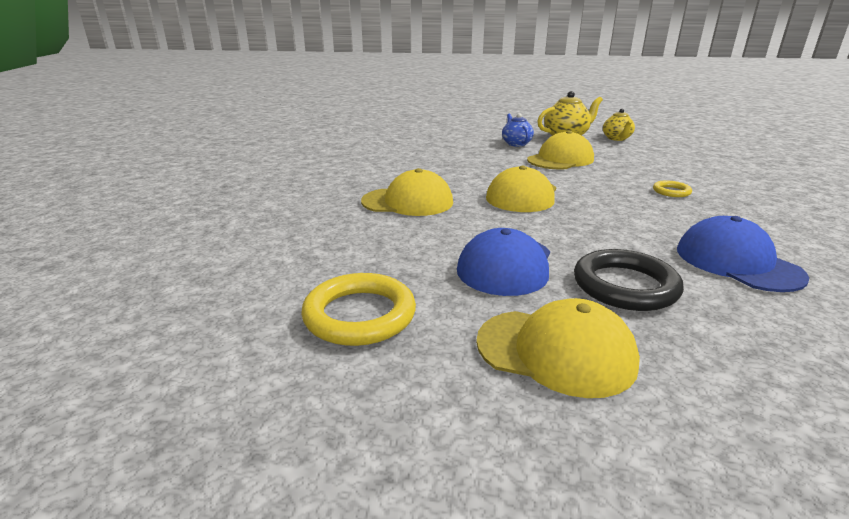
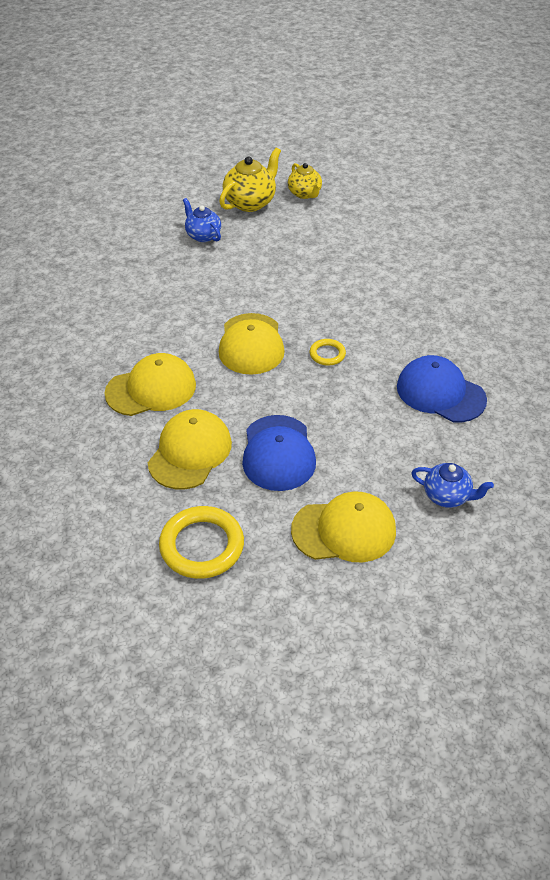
camera: 25 degrees left, 20 degrees up
(560, 159) = (262, 261): yellow cap -> yellow cap (190, 452)
(625, 286) = (370, 448): black ring -> none
(671, 191) = (378, 297): yellow ring -> yellow ring (327, 354)
(736, 358) = (447, 496): none -> blue teapot

